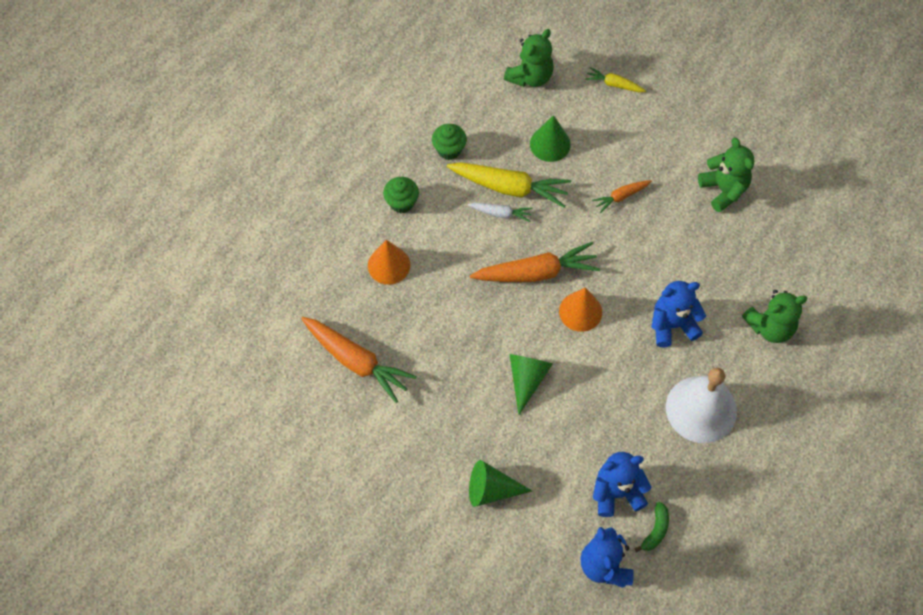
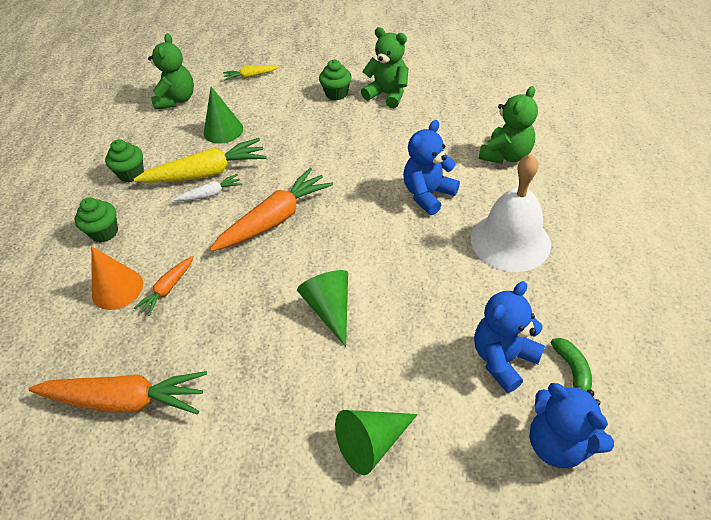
camera: 30 degrees left, 15 degrees down
(580, 311) = (339, 227): orange cone -> none
(621, 196) = (310, 134): orange carrot -> orange carrot (168, 289)
(678, 159) = (336, 94): none -> green cupcake

